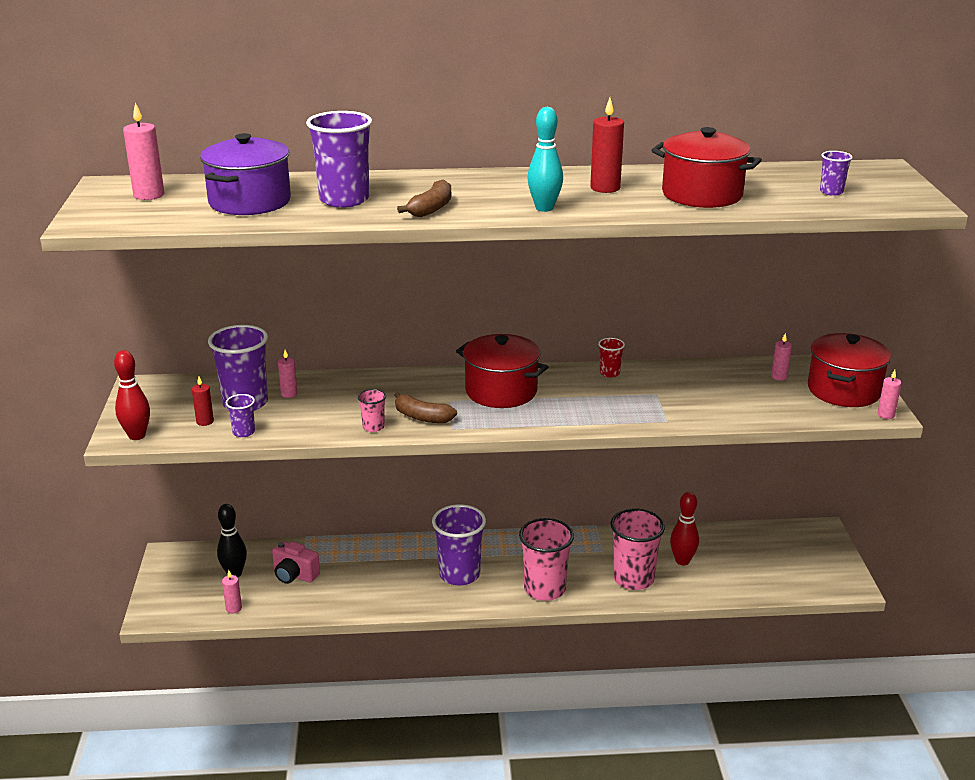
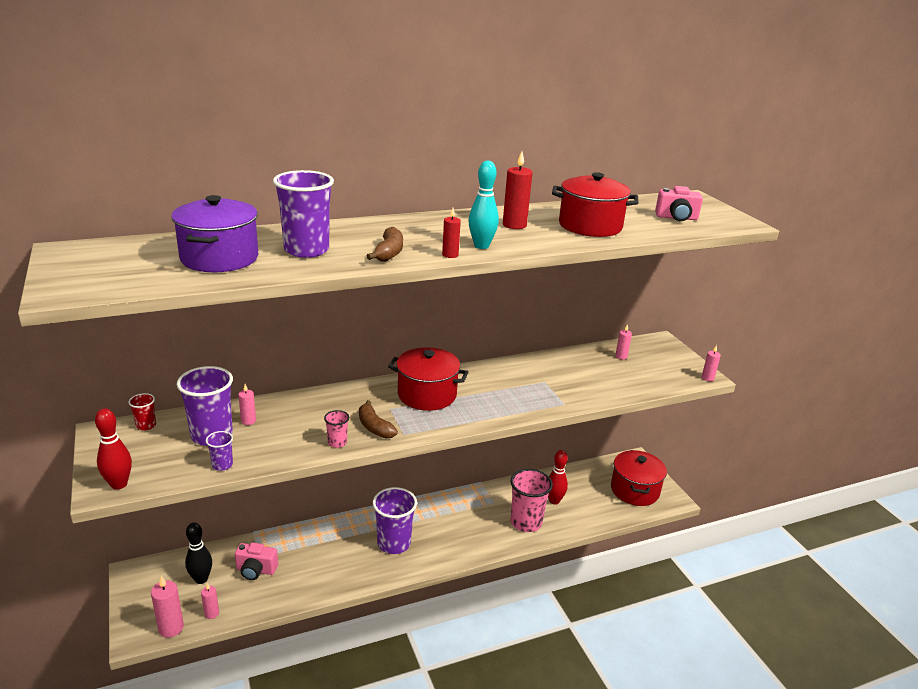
camera: 20 degrees left, 0 degrees up
(149, 195) = (114, 258): pink candle -> pink candle (171, 628)
(205, 421) = (181, 459): red candle -> red candle (450, 255)
(422, 417) = (374, 427): brown banana -> brown banana turned 45 degrees clockwise
(544, 589) = (464, 544): pink cup -> none
(609, 373) = (501, 368): red cup -> red cup (146, 425)
(831, 192) = (676, 218): purple cup -> pink camera
(844, 390) = (669, 362): red pot -> red pot (634, 490)

